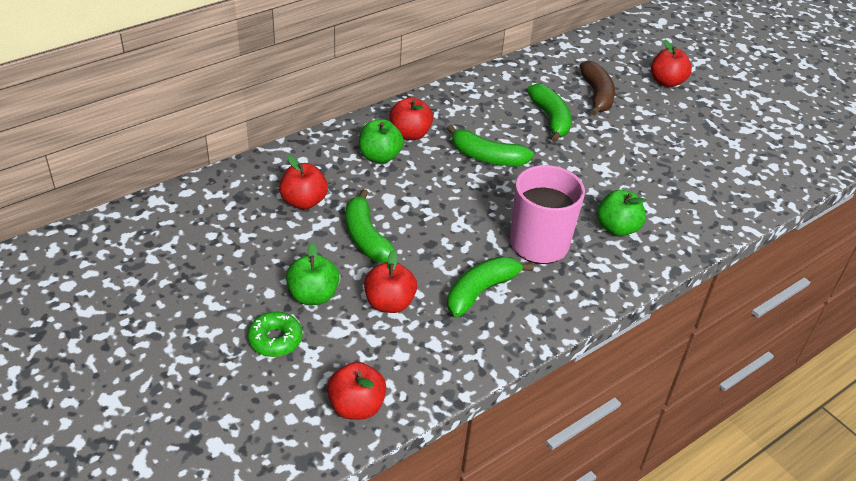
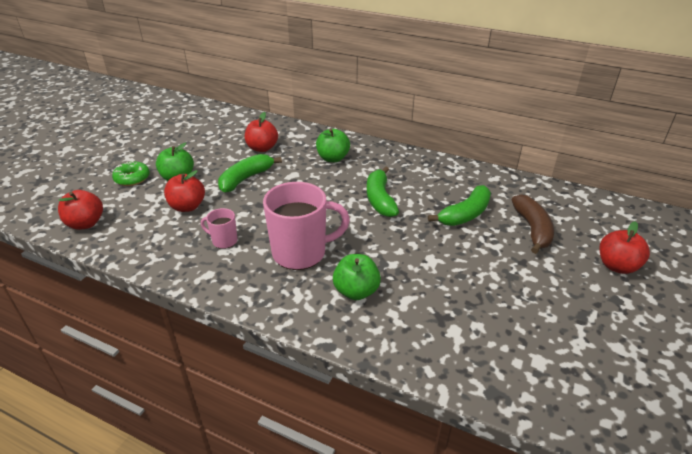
camera: 65 degrees right, 5 degrees down
(410, 134) = (370, 161): red apple -> none
(481, 291) = (224, 241): green banana -> pink mug
(596, 95) = (532, 229): brown banana -> brown banana turned 60 degrees counterclockwise

